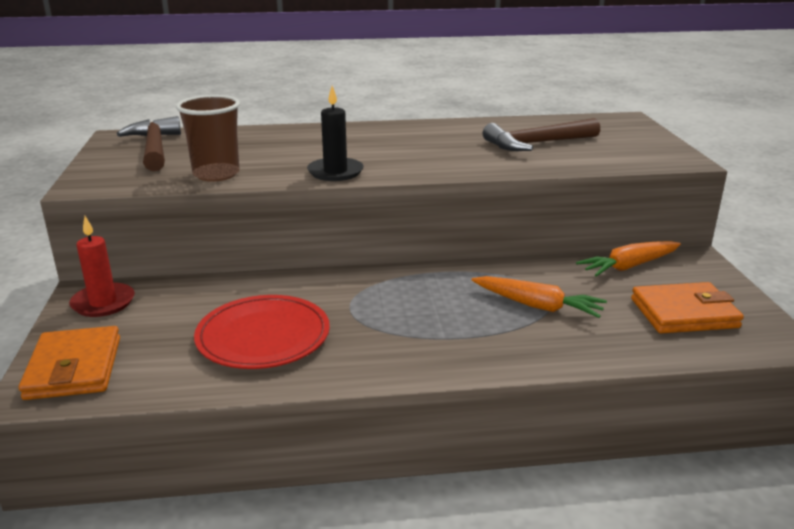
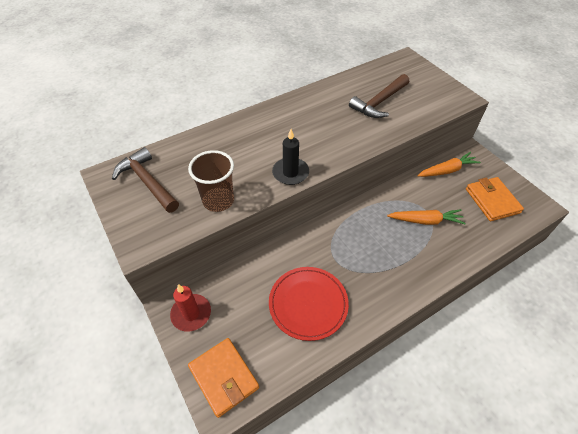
camera: 25 degrees left, 25 degrees up
(629, 266) = (447, 170): orange carrot -> orange carrot turned 150 degrees counterclockwise
(684, 313) = (492, 201): orange wallet -> orange wallet turned 75 degrees counterclockwise

